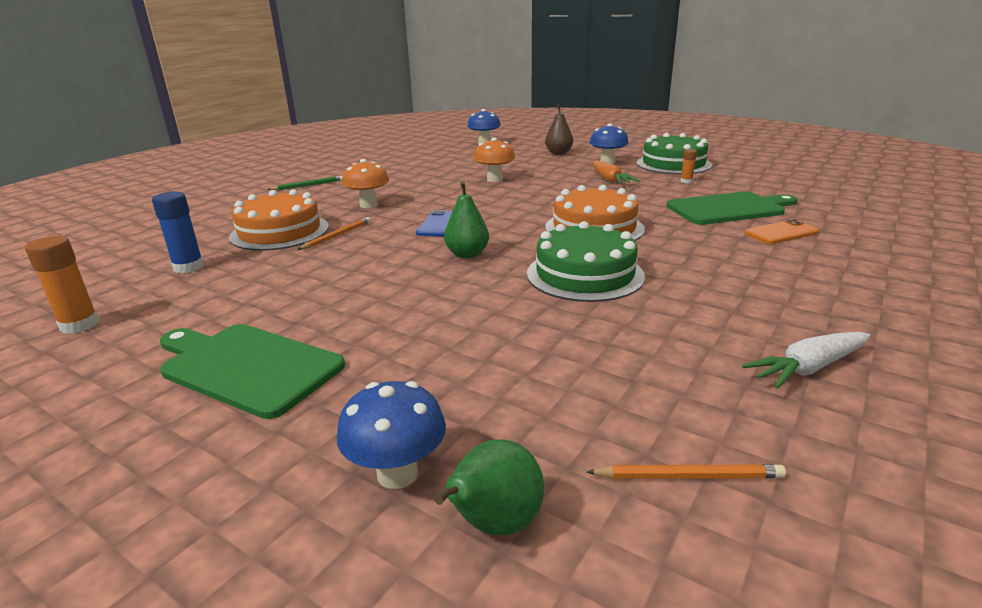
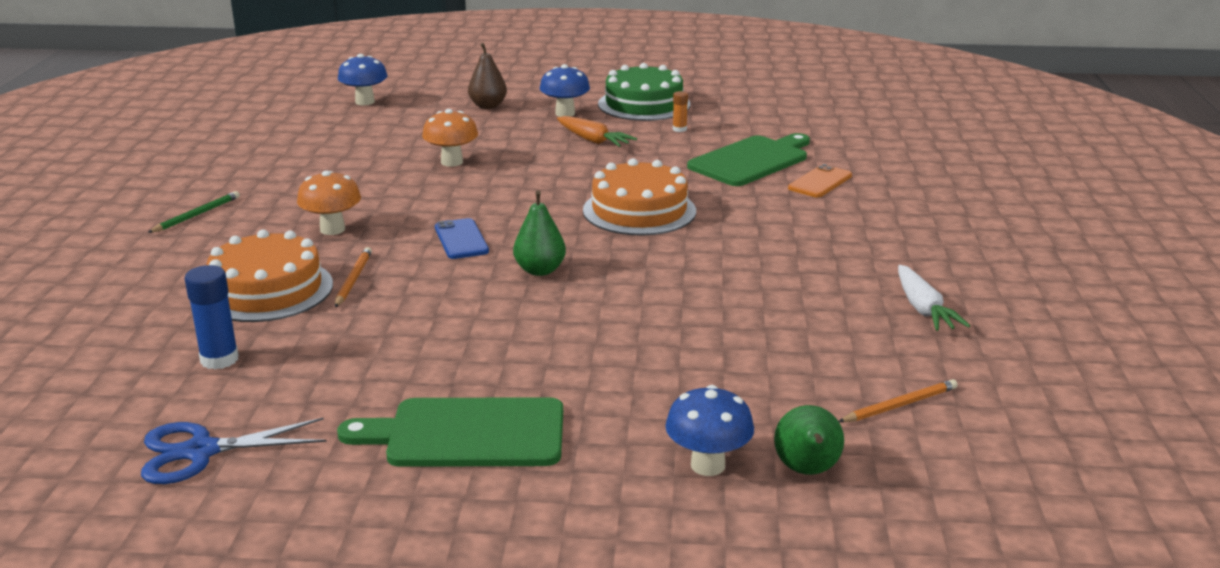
camera: 30 degrees left, 0 degrees up
(79, 325) = (201, 451): orange glue stick -> blue scissors
(585, 274) = (682, 267): green cake -> none
(808, 368) = (923, 309): white carrot -> white carrot turned 45 degrees counterclockwise

